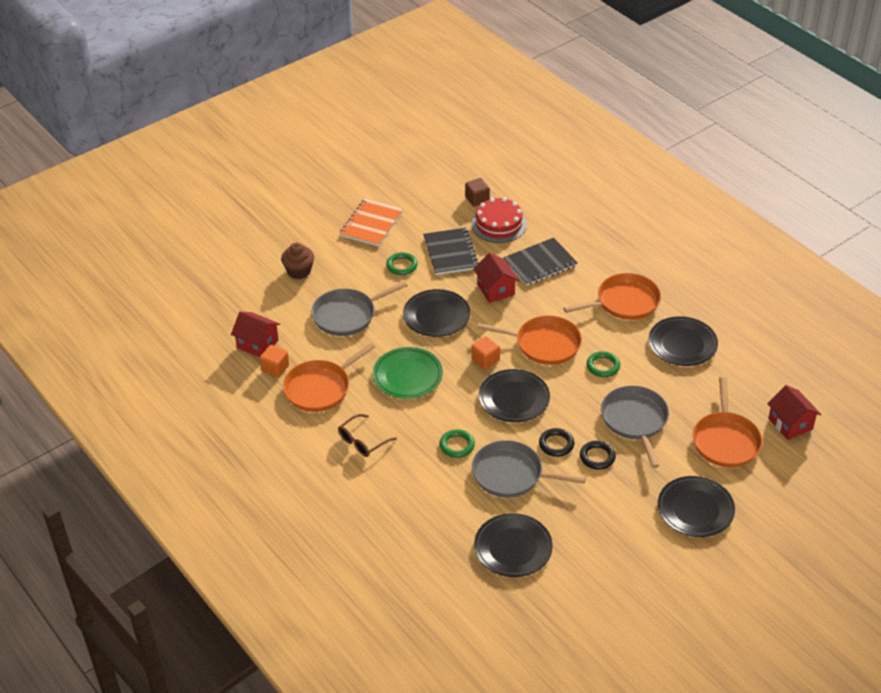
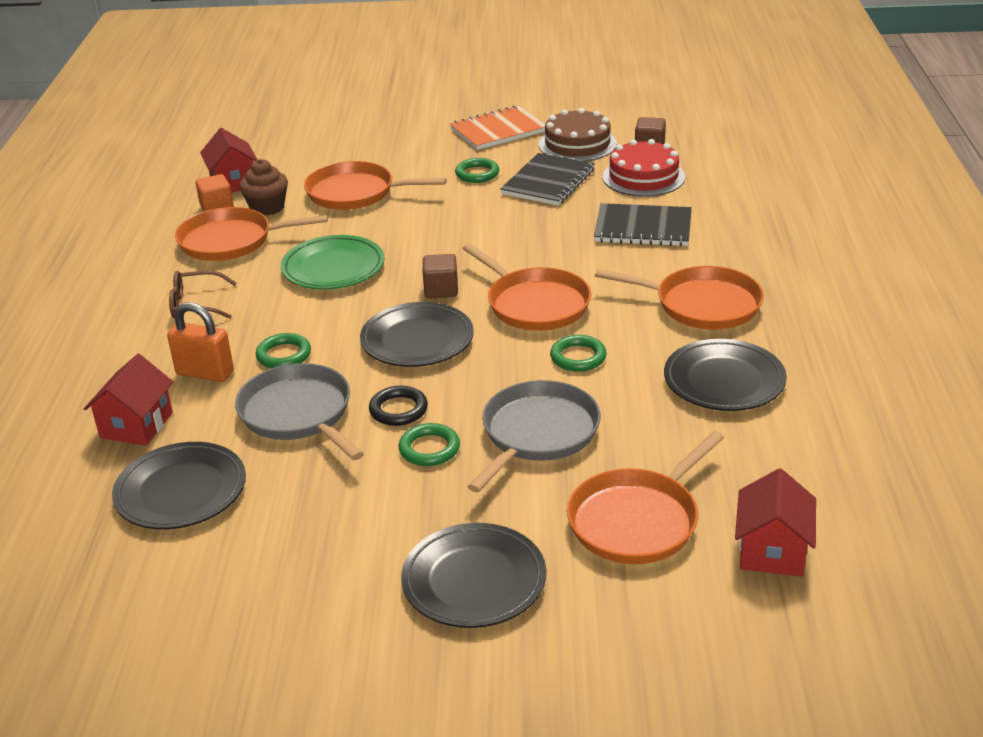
camera: 40 degrees right, 10 degrees down
(299, 271) = (365, 142): brown cupcake -> brown cupcake (267, 207)
(347, 315) = (355, 193): grey pan -> orange pan
(430, 479) = (205, 373): none -> orange padlock
(432, 214) = (577, 144): none -> brown cake
(436, 316) = (447, 229): black plate -> none
(485, 360) = (441, 290): orange cube -> brown cube
(495, 289) = (552, 231): red house -> red house (136, 425)
(597, 457) = (429, 449): black ring -> green ring

